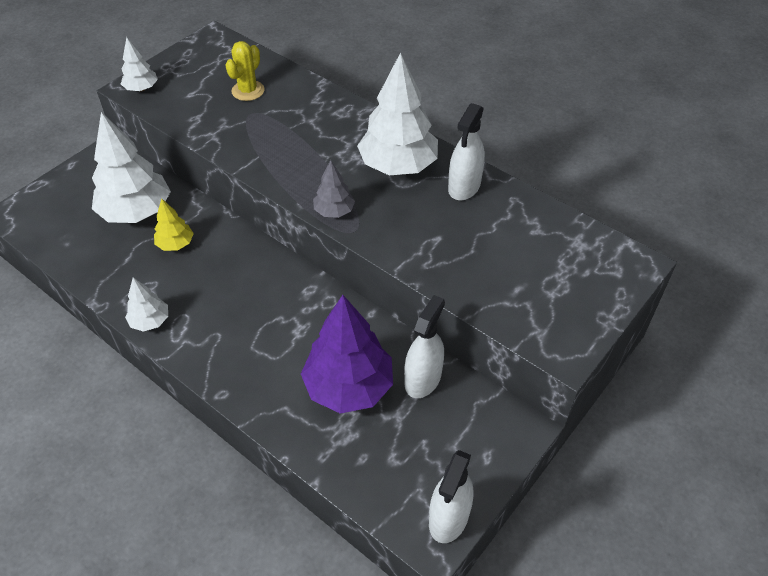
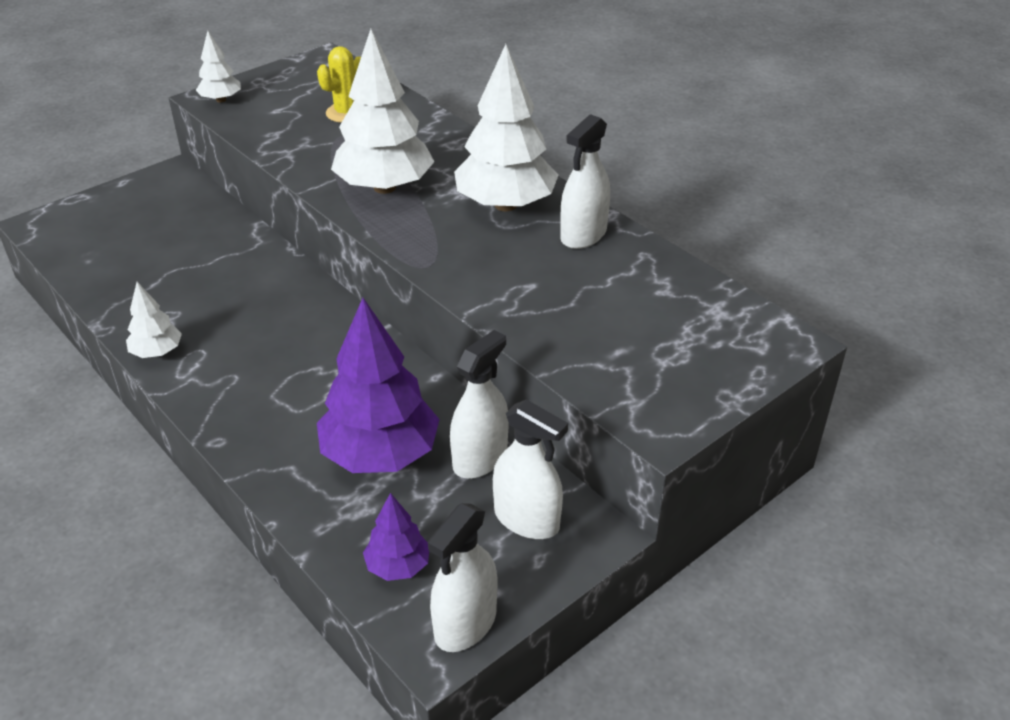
camera: 10 degrees right, 10 degrees down
(136, 212) = (181, 237): white tree -> white tree (384, 187)
(175, 244) = (217, 275): yellow tree -> none
(334, 211) = (409, 243): grey tree -> none
(388, 478) = (398, 566): none -> purple tree
(470, 425) = (526, 519): none -> white spray bottle

